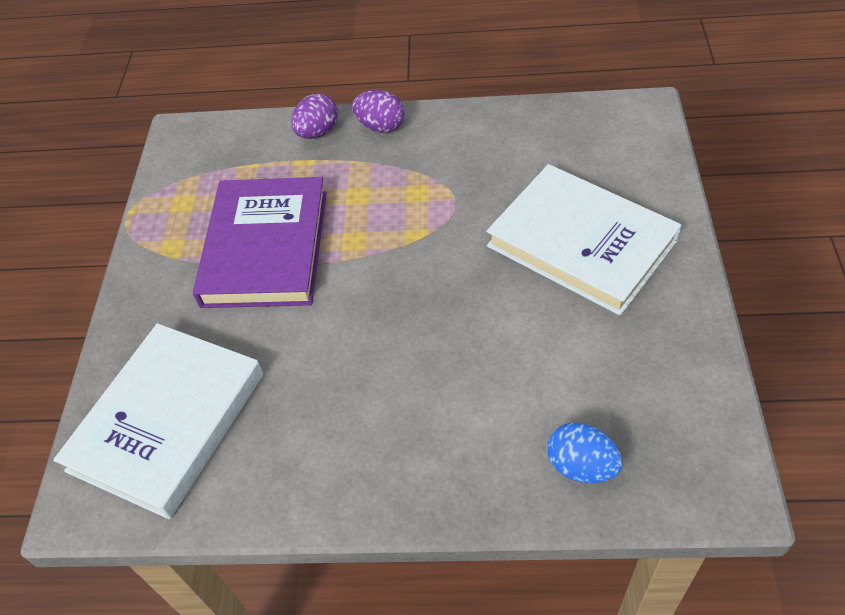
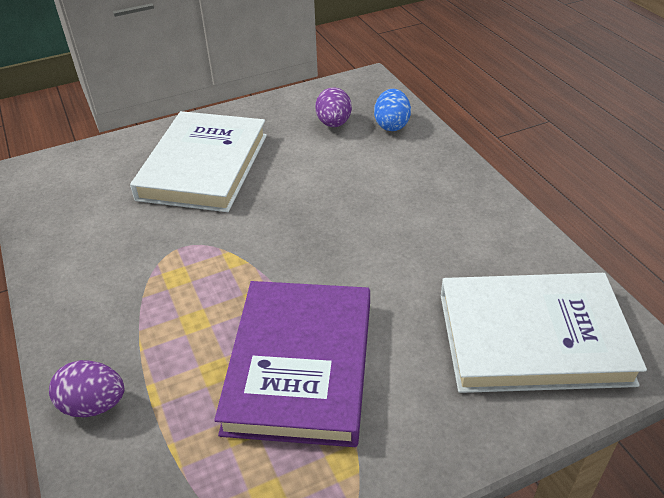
camera: 120 degrees left, 10 degrees down
(266, 247) = (300, 365): purple book -> purple book turned 60 degrees counterclockwise
(381, 126) = (74, 345): purple egg -> purple egg (334, 123)

